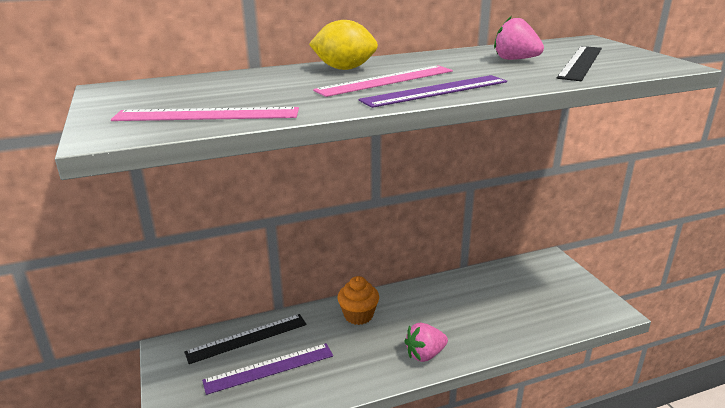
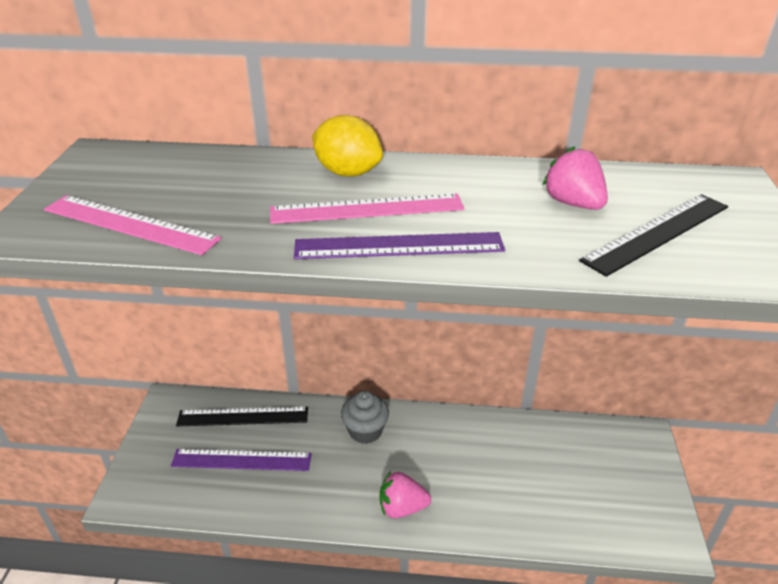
camera: 25 degrees right, 10 degrees up
(358, 315) = (365, 431): orange cupcake -> grey cupcake

